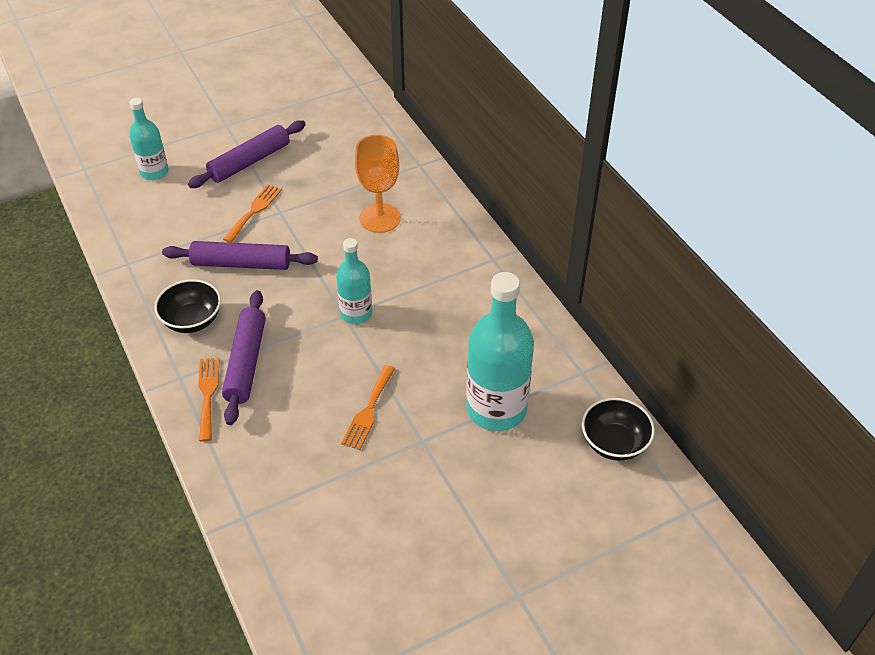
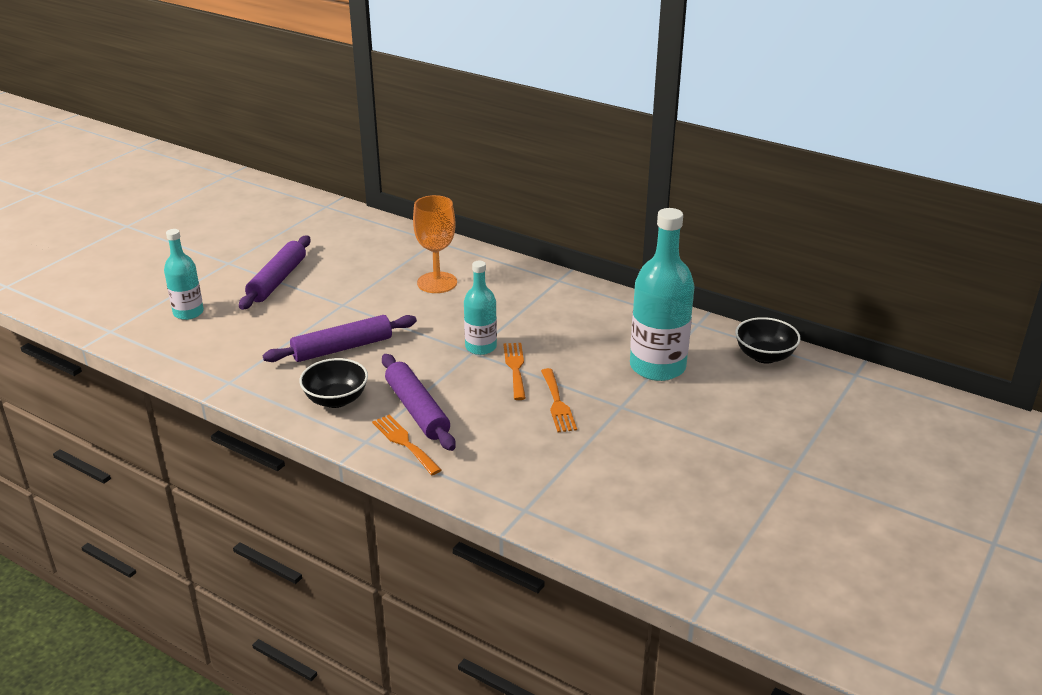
camera: 30 degrees left, 15 degrees down
(254, 211) = (317, 310): orange fork -> orange fork (515, 368)

